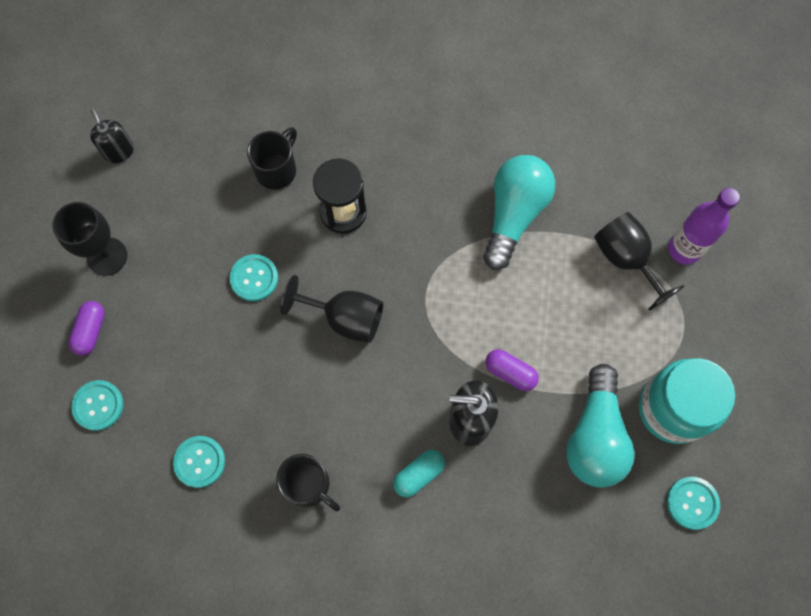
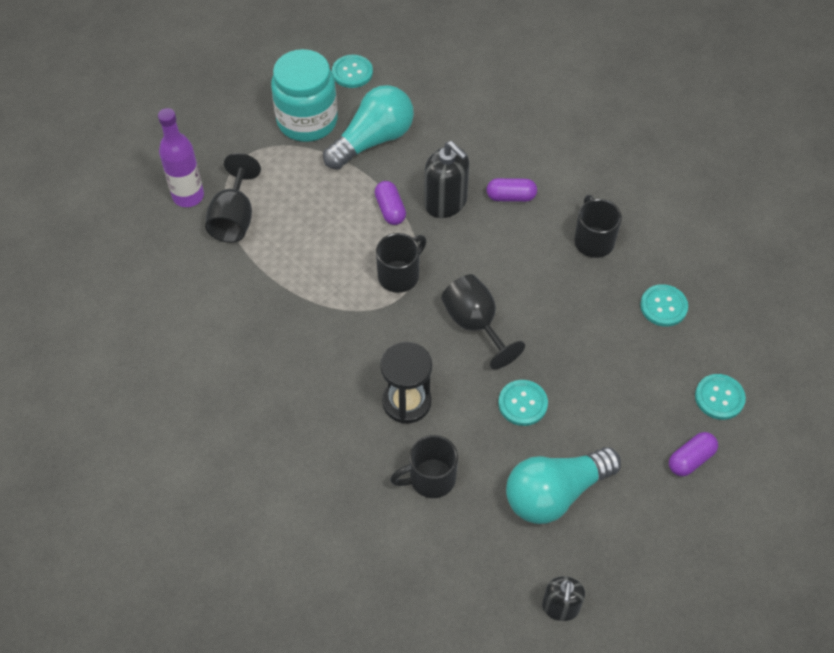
camera: 140 degrees left, 15 degrees down
(107, 256) = (636, 513): black goblet -> none
(418, 474) = (511, 197): turquoise capsule -> purple capsule
(444, 315) = (400, 275): none -> black mug
(514, 214) = (278, 303): turquoise light bulb -> turquoise light bulb (555, 493)

